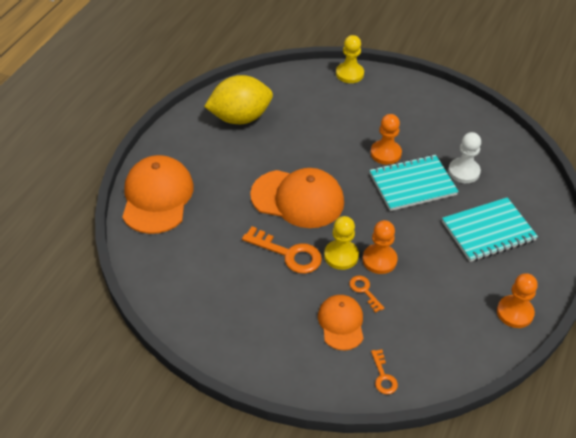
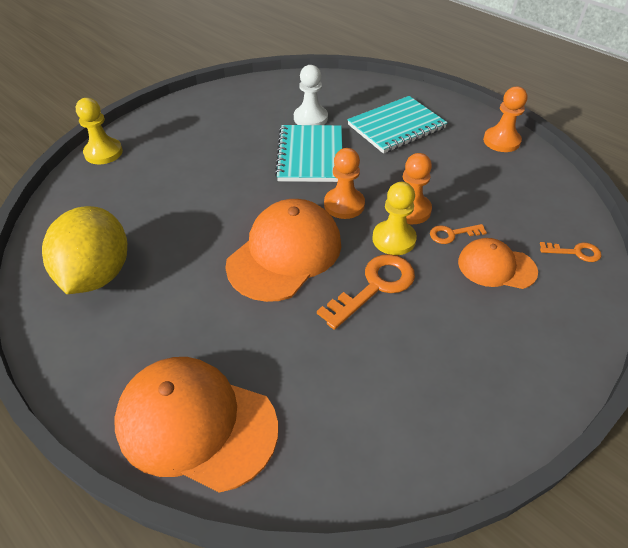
camera: 70 degrees left, 0 degrees up
(385, 153) = (253, 161): orange pawn -> orange pawn (344, 204)
(488, 231) = (396, 127): turquoise notebook -> turquoise notebook turned 60 degrees clockwise

